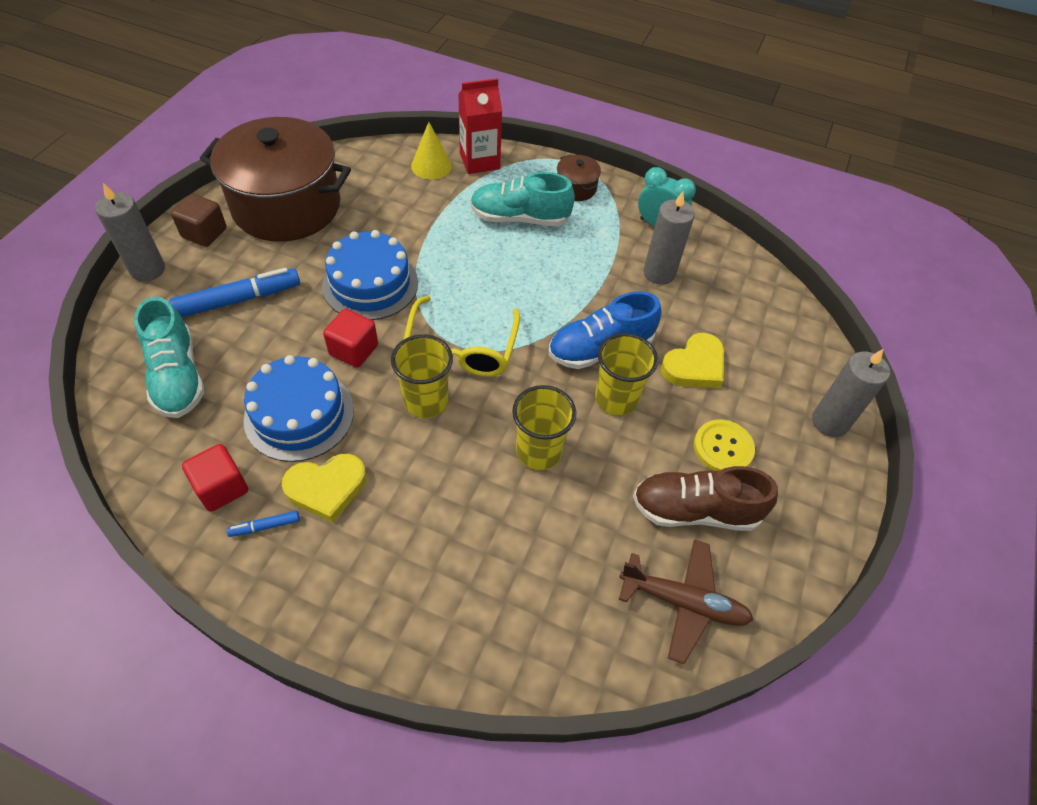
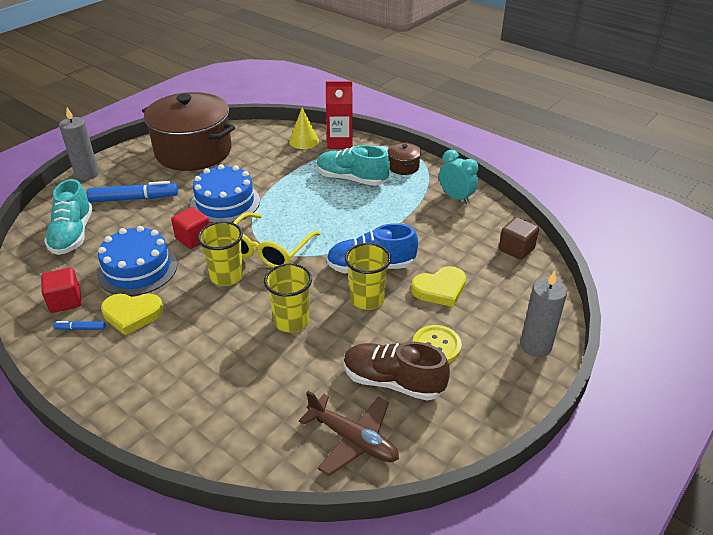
camera: 20 degrees right, 15 degrees down
(204, 233) = (133, 159): brown cube -> brown cube (516, 249)
(659, 273) = (441, 227): grey candle -> none

